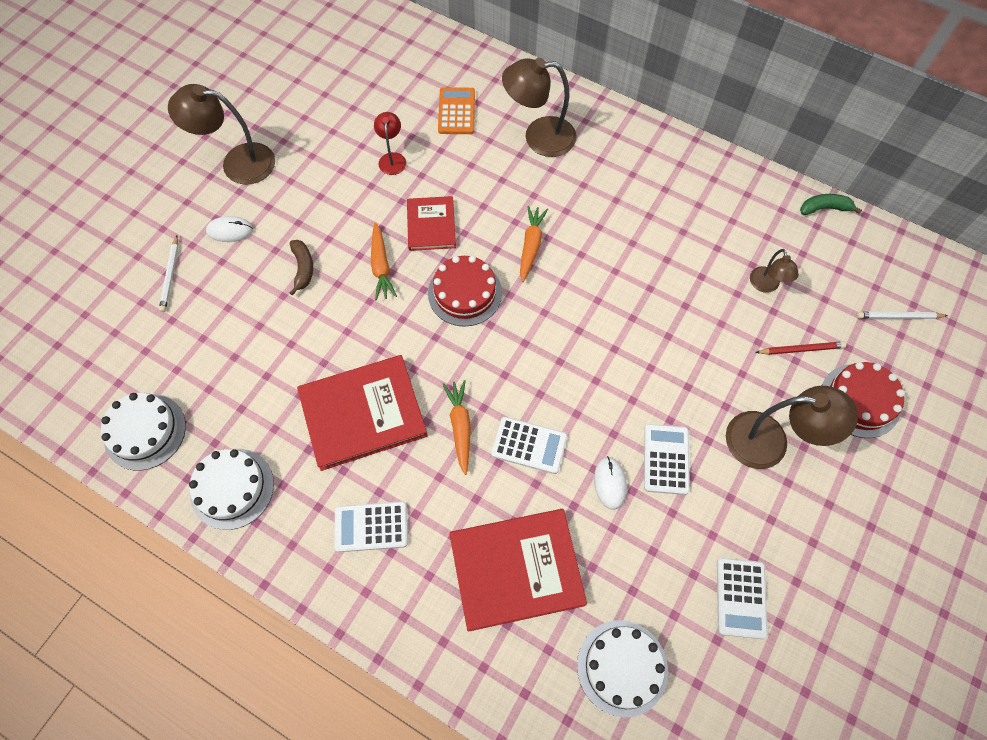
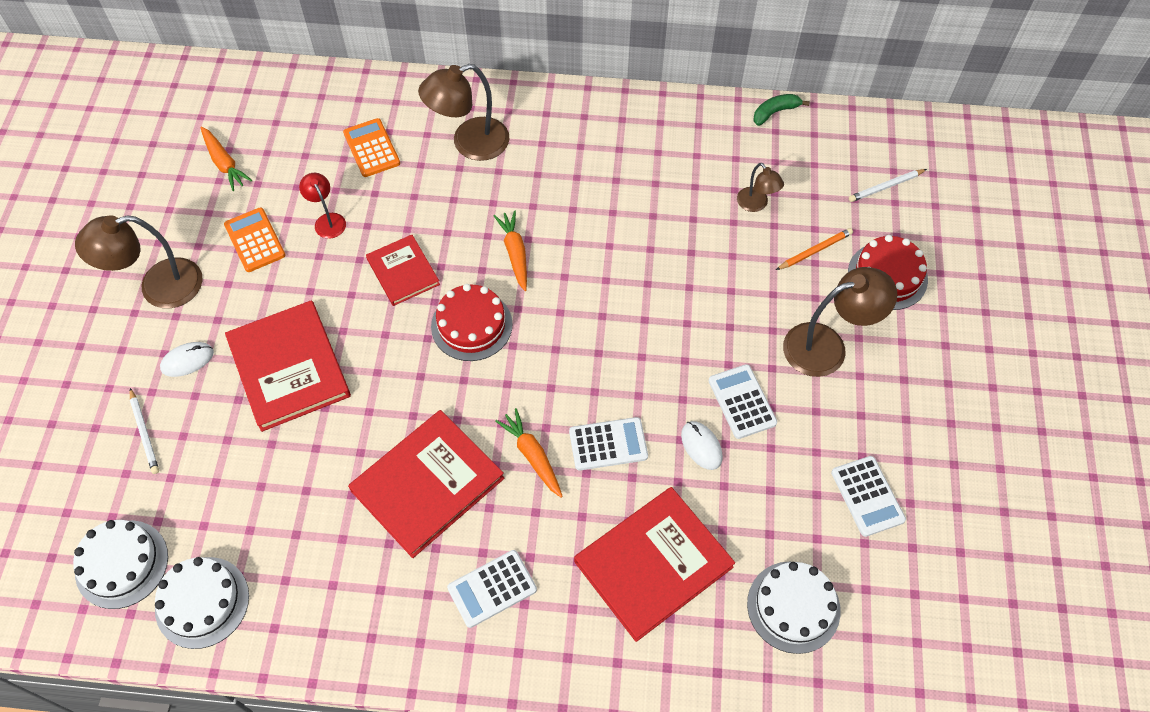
camera: 25 degrees left, 5 degrees down
(232, 488) = (328, 616): white cake -> white cake (122, 564)
(303, 268) = (289, 367): brown banana -> red book
(328, 153) = (255, 240): none -> orange calculator
(381, 266) = (371, 333): orange carrot -> orange carrot (224, 163)
(801, 349) = (815, 250): red pencil -> orange pencil

